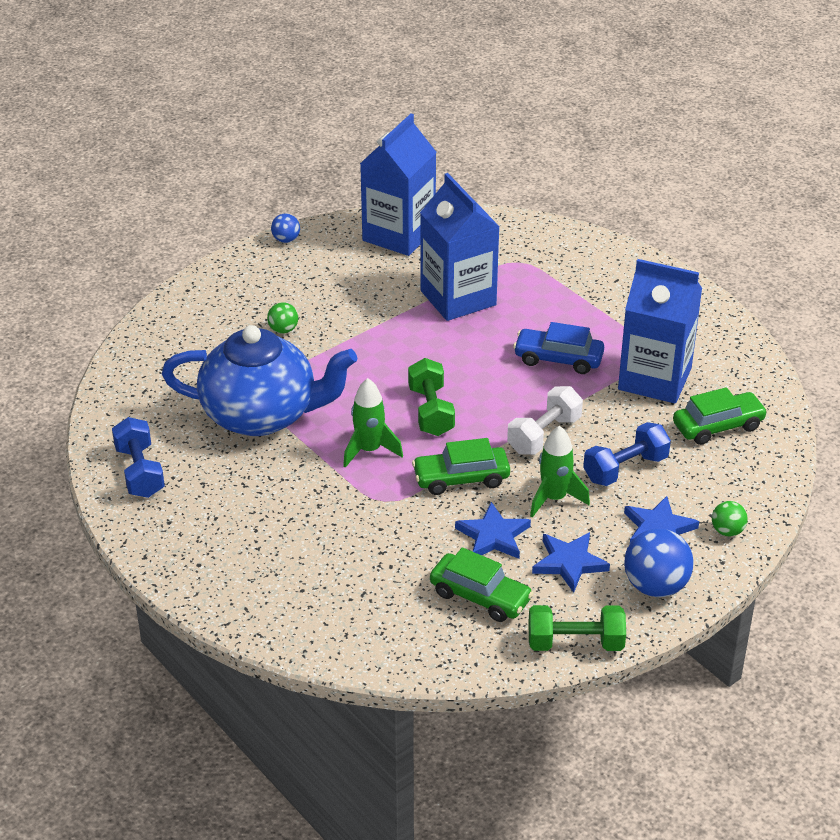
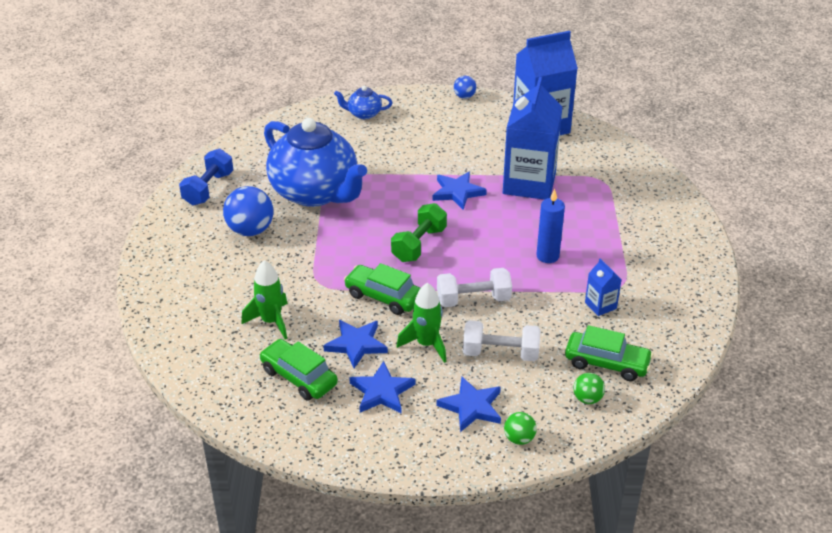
camera: 40 degrees right, 0 degrees up
(204, 308) = (364, 114): none -> blue teapot
(283, 330) = (393, 149): green ball -> green ball (587, 399)
(369, 450) = (350, 247): green rocket -> green rocket (271, 321)
(402, 341) = (457, 192): none -> blue star
(480, 596) = (299, 377): green car -> green car turned 150 degrees clockwise
(558, 359) = (547, 256): blue car -> blue candle
(575, 643) = (318, 445): green dumbbell -> none
(625, 469) = (500, 353): blue dumbbell -> white dumbbell
(654, 379) = (600, 305): blue carton -> blue carton, size x0.43
(655, 586) = (419, 443): blue ball -> blue ball (250, 230)

